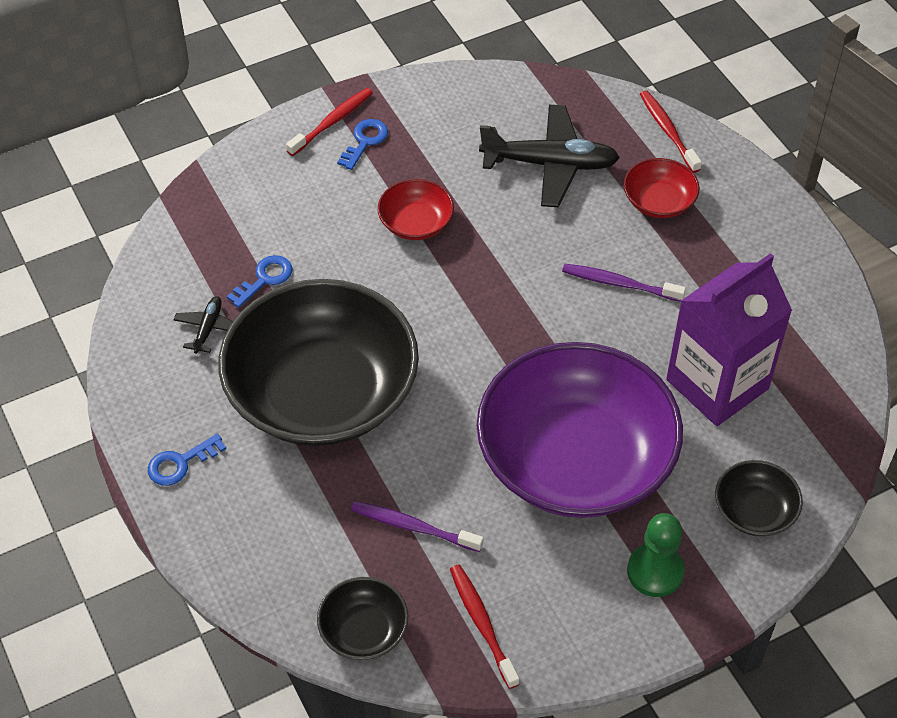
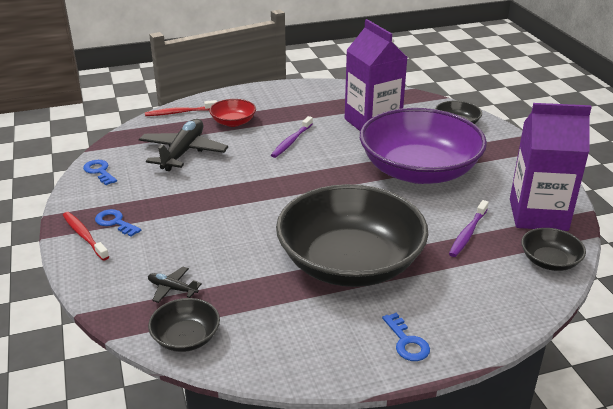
camera: 80 degrees left, 20 degrees down
(168, 259) = (186, 337): none -> black bowl
(208, 328) = (271, 317): black plane -> black plane (172, 288)
(265, 279) = (231, 283): blue key -> blue key (99, 171)
(416, 223) = (208, 207): red bowl -> none
(482, 624) = (538, 215): red toothbrush -> purple carton
(655, 571) = (496, 155): green pawn -> none

